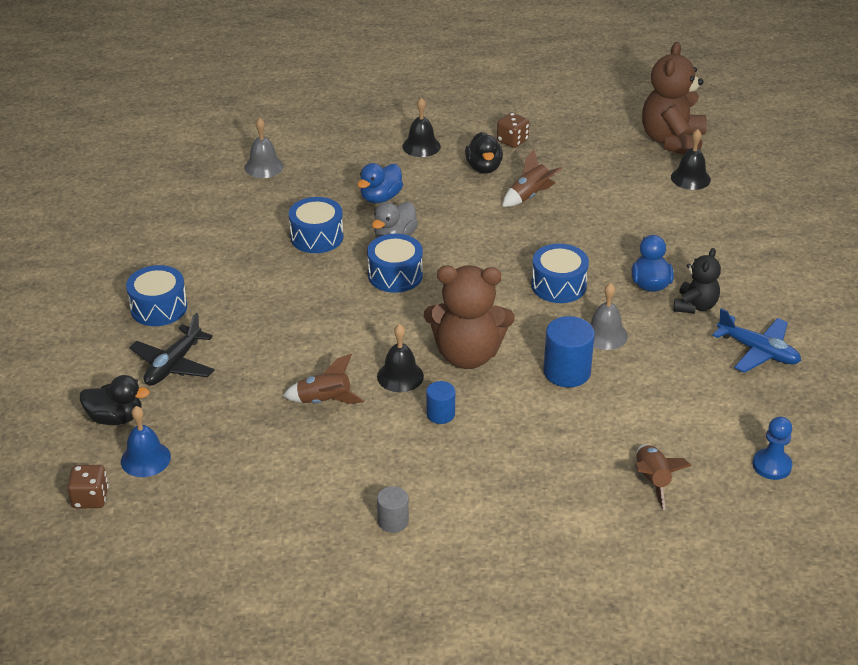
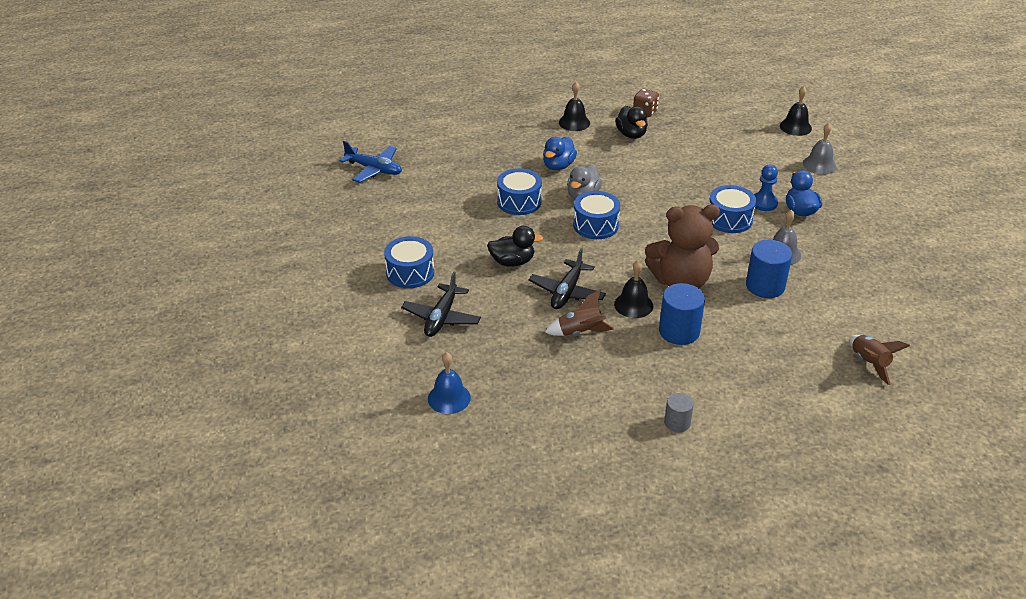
camera: 10 degrees left, 0 degrees up
(90, 498) = (414, 437): brown dice -> none
(116, 418) = (410, 367): black duck -> black duck (512, 262)
(264, 167) = (452, 151): grey bell -> grey bell (819, 165)
(328, 352) = (567, 292): none -> black plane
(440, 414) = (679, 331): blue cylinder -> blue cylinder, size x1.71
(529, 196) = (676, 153): brown rocket -> none
(672, 141) = (769, 100): brown teddy bear -> none
(695, 306) = (842, 223): black teddy bear -> none
(758, 351) = (905, 253): blue plane -> blue plane (374, 169)
(772, 465) = (955, 340): blue pawn -> blue pawn (764, 203)

